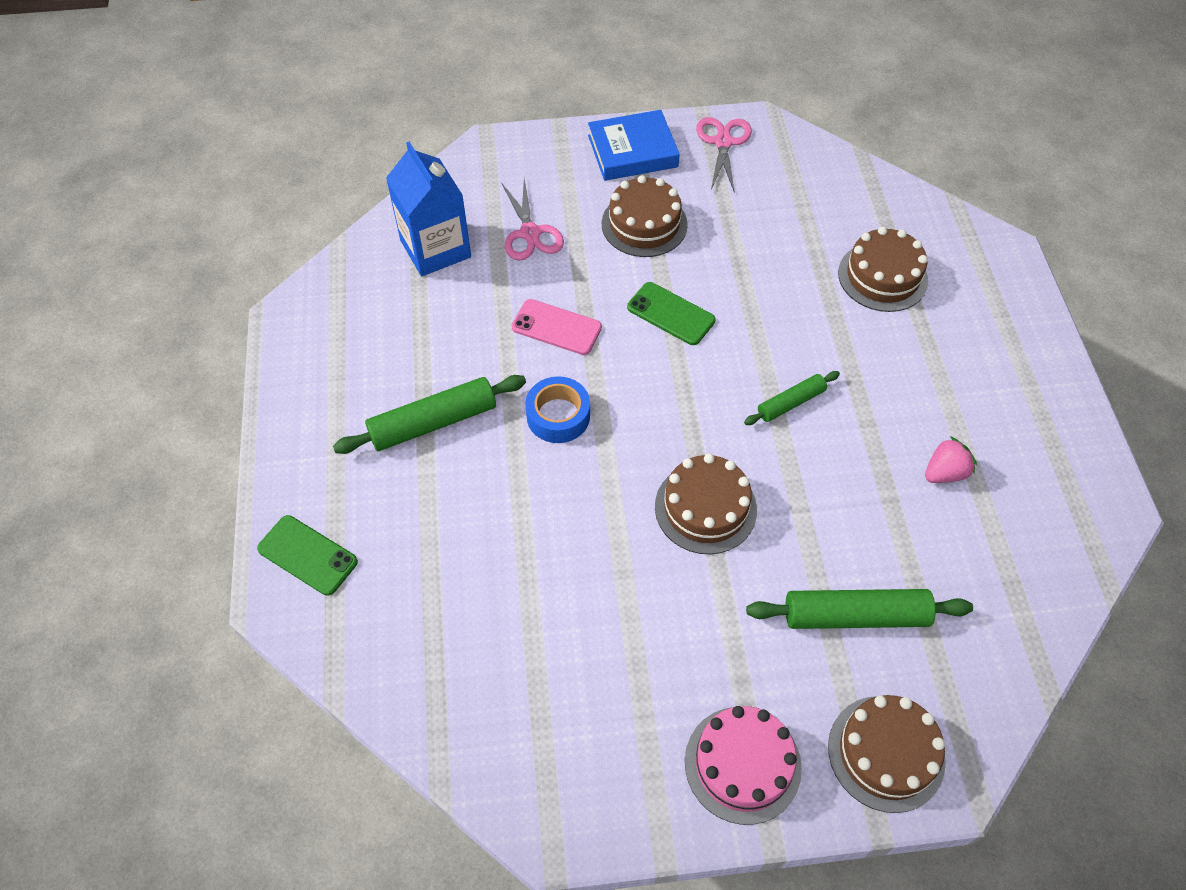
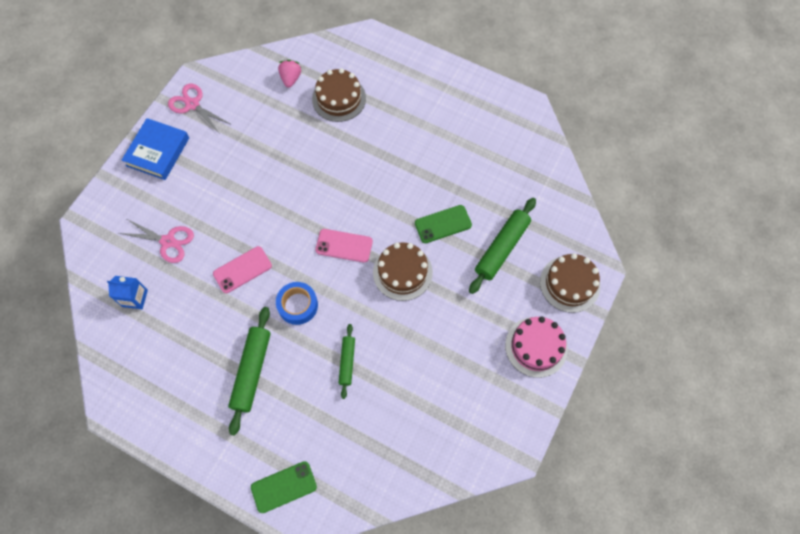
camera: 55 degrees left, 10 degrees up
(435, 249) = (135, 298): blue carton -> blue carton, size x0.56
(644, 224) = (212, 181): brown cake -> none
(670, 314) = (280, 209): green phone -> green phone (443, 224)
(683, 414) = (344, 246): none -> pink phone
(791, 403) = (376, 193): green rolling pin -> green rolling pin (347, 362)
(944, 472) = (461, 157): pink strawberry -> pink strawberry (291, 78)

